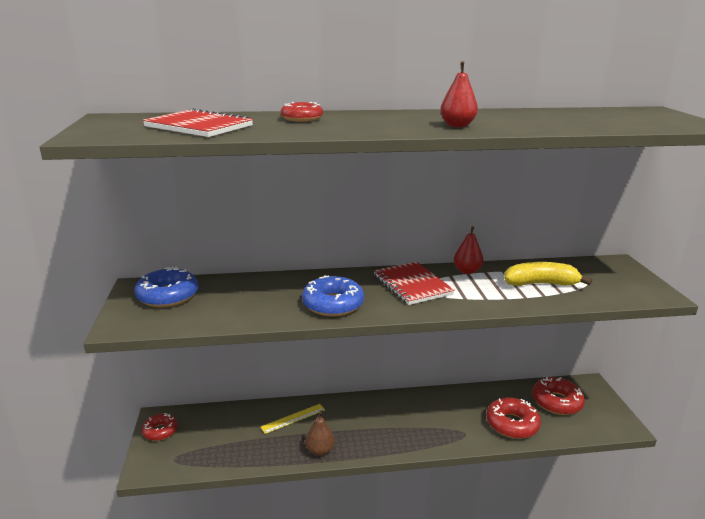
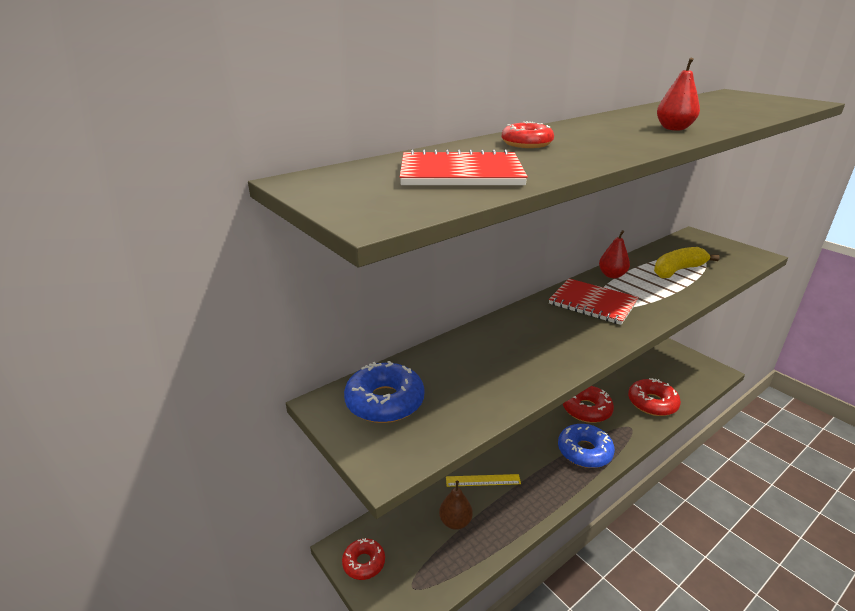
camera: 30 degrees left, 5 degrees up
(293, 418) = (483, 480): yellow ruler -> yellow ruler turned 60 degrees clockwise
(320, 450) = (540, 501): brown pear -> brown pear (455, 522)
(333, 304) = (560, 348): blue donut -> blue donut (584, 451)
(557, 402) = (660, 370): red donut -> red donut (586, 409)

